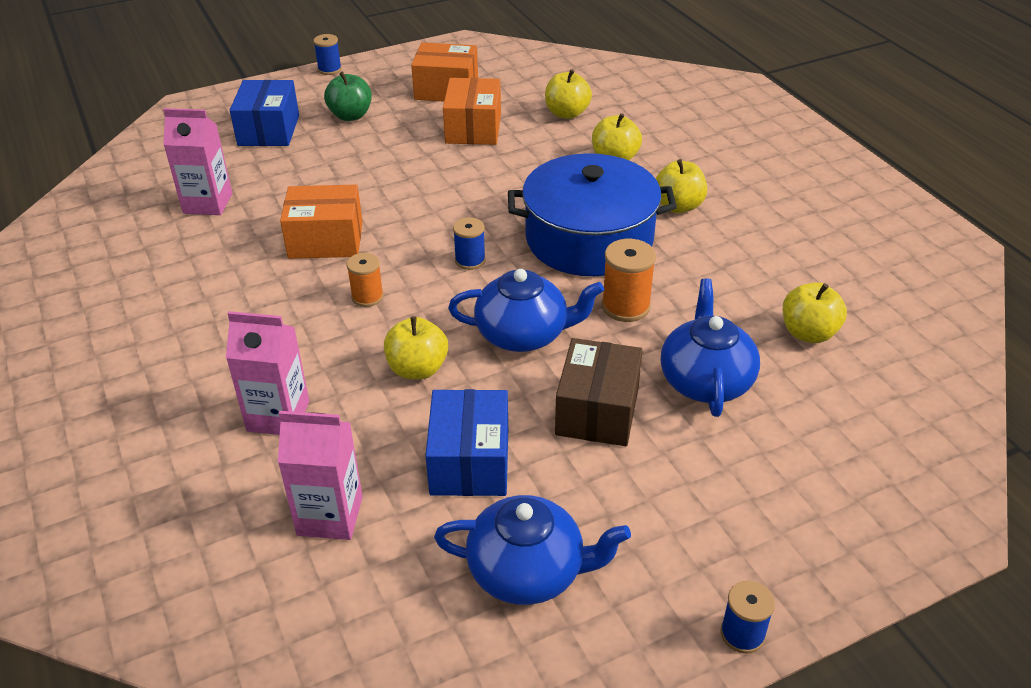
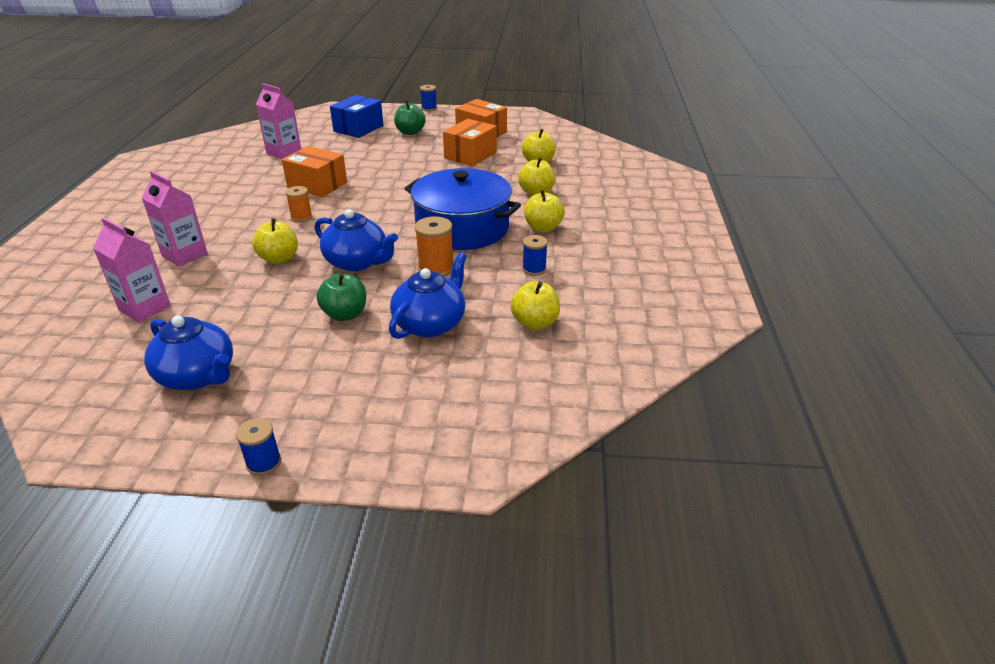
camera: 30 degrees right, 5 degrees down
(469, 461) = (243, 311): blue box -> none
(470, 260) = (379, 217): blue spool -> blue spool (534, 269)
(597, 411) = (345, 314): brown box -> green apple

